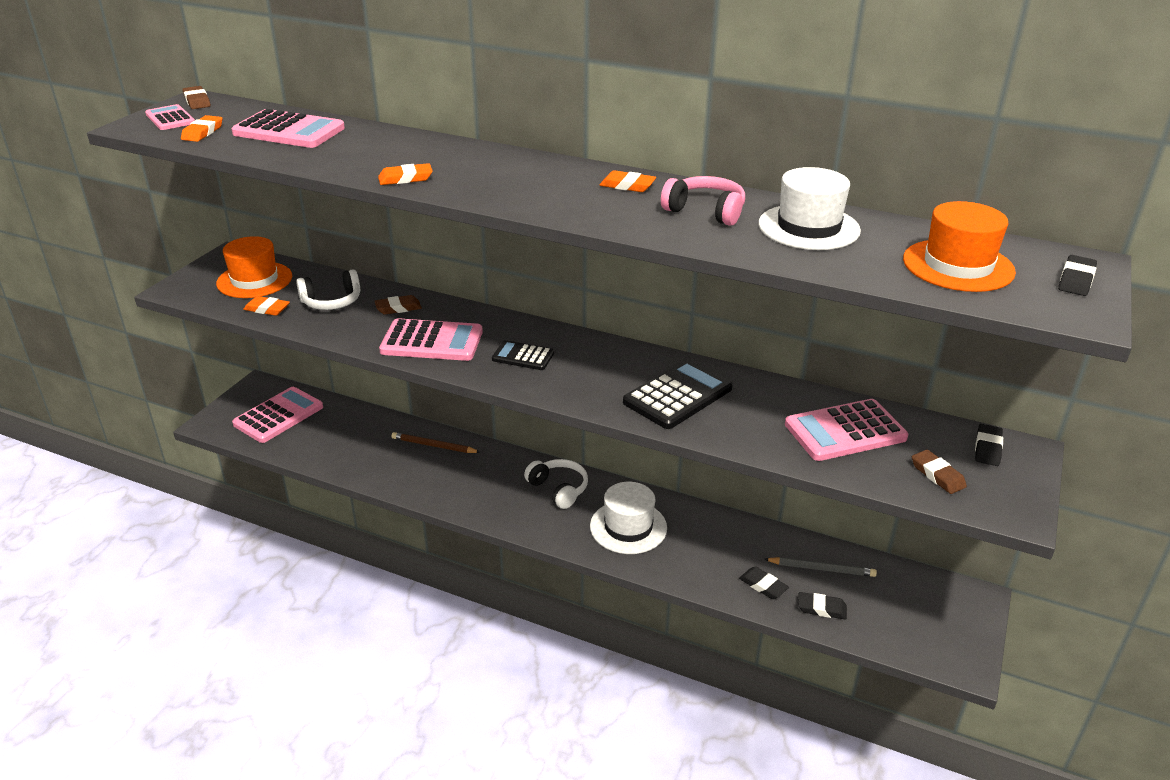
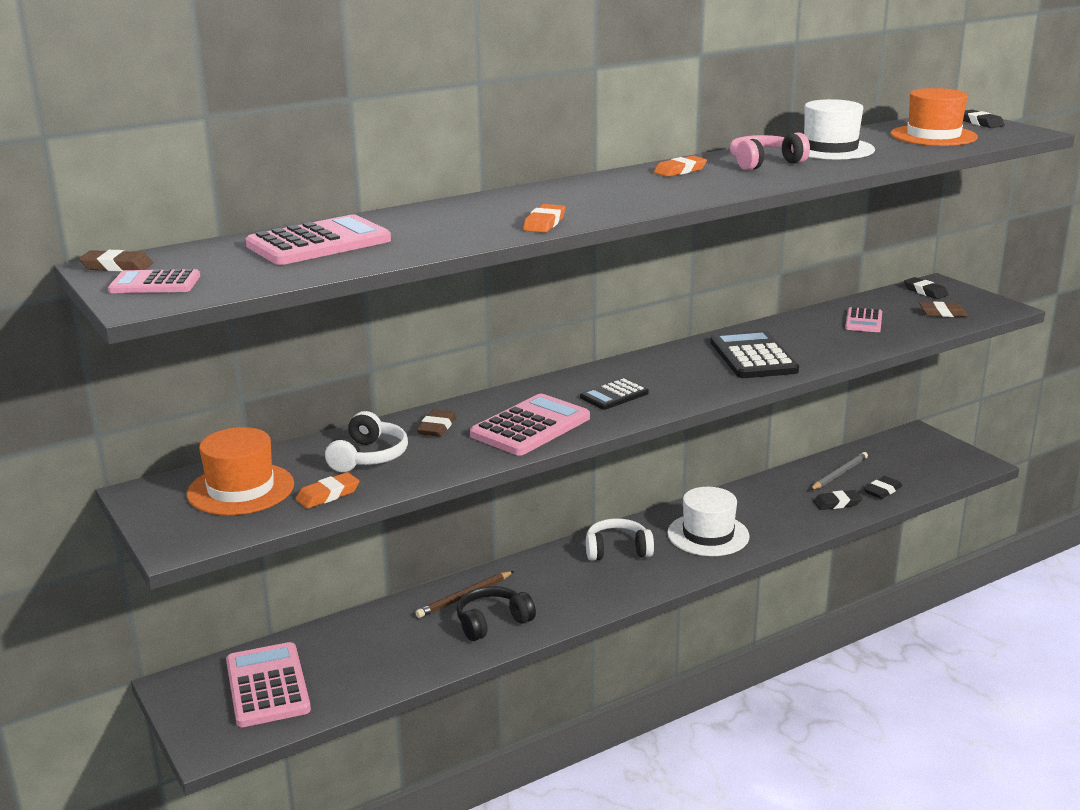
camera: 55 degrees left, 10 degrees down
(202, 132) = (241, 275): orange eraser -> none
(412, 470) = (492, 622): none -> black headphones
(845, 431) = (863, 321): pink calculator -> pink calculator, size x0.58

